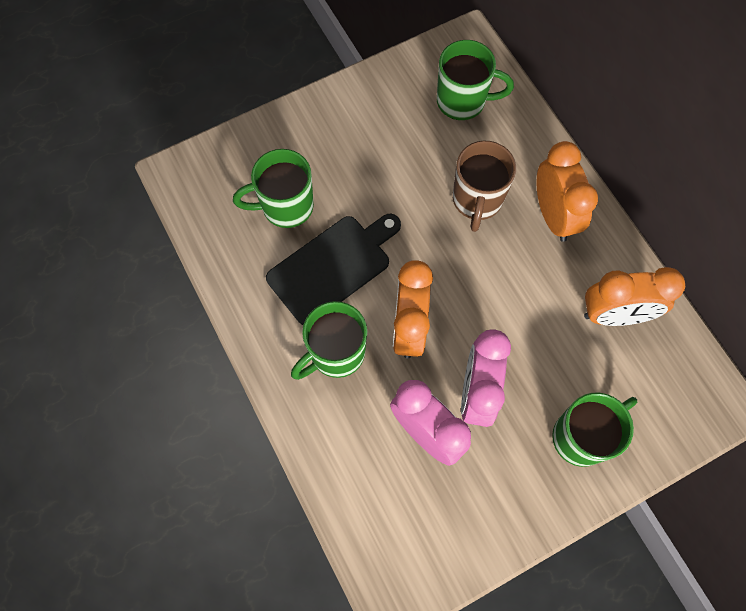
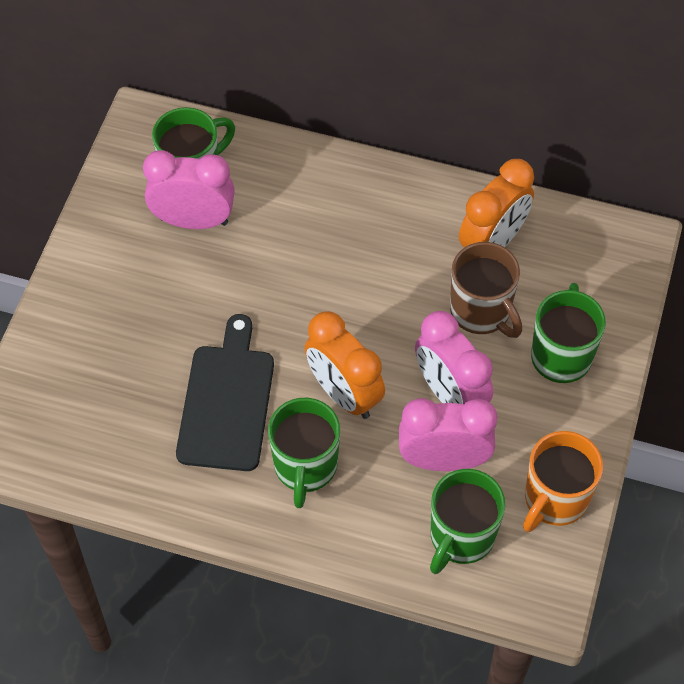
camera: 45 degrees left, 10 degrees down
(285, 206) = (130, 389): green mug -> green mug (461, 537)
(432, 131) = (193, 220): none -> pink clock
(471, 532) = (554, 499): none -> orange mug
(477, 200) = (291, 246): brown mug -> brown mug (481, 312)
(553, 215) = (366, 206): orange clock -> none

